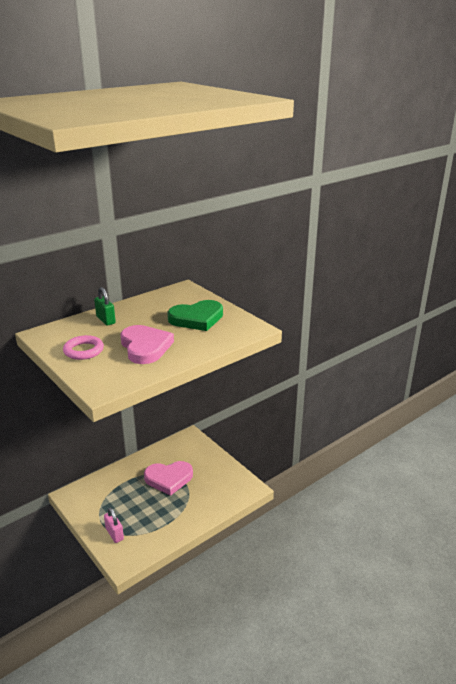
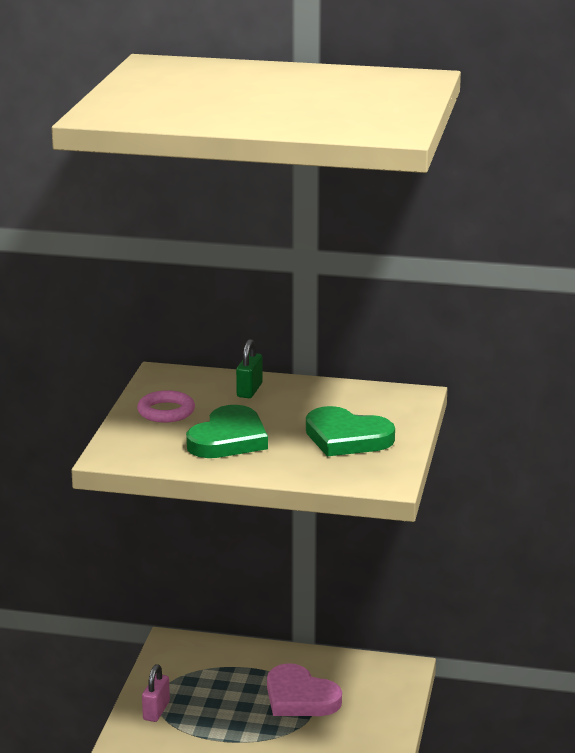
camera: 50 degrees right, 5 degrees down
(145, 347) = (228, 439): pink heart -> green heart

